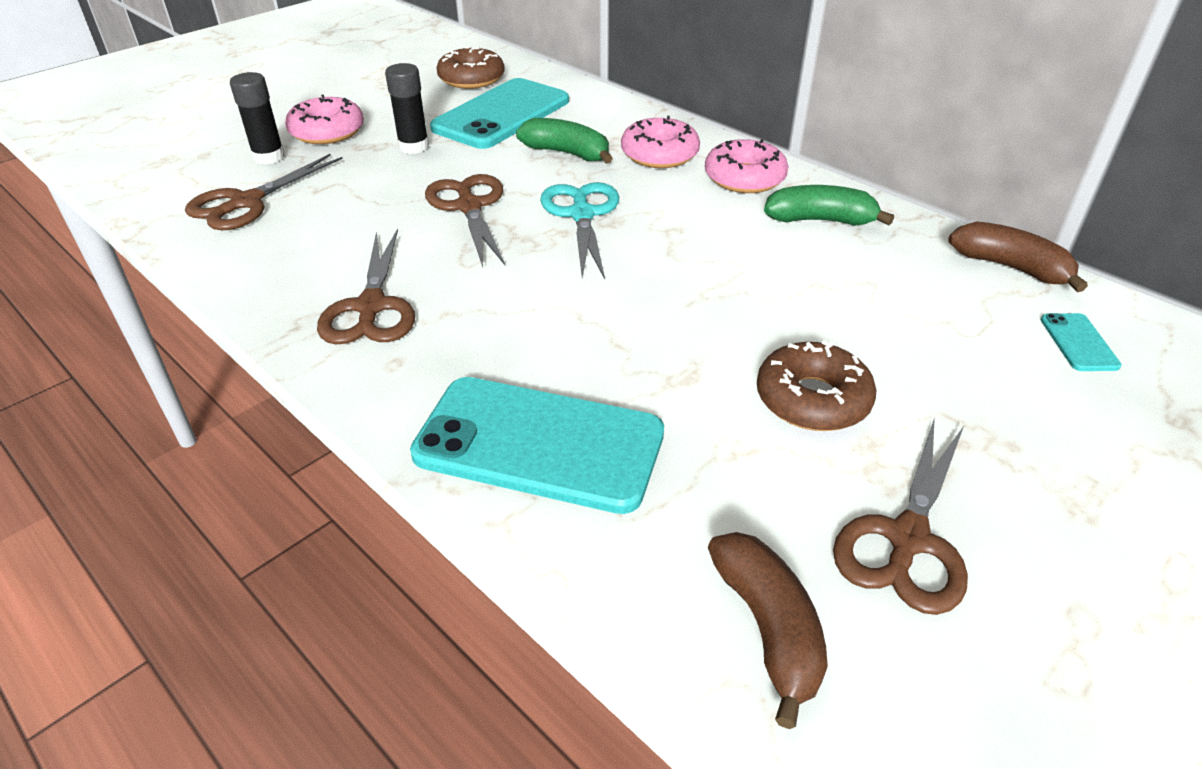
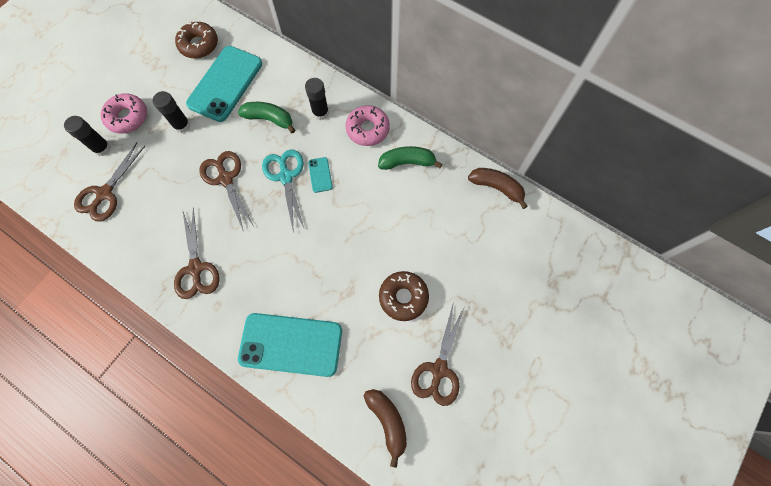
camera: 10 degrees left, 30 degrees up
(659, 154) = (320, 113): pink donut -> black glue stick
(1078, 342) = (520, 239): turquoise phone -> turquoise phone (320, 175)

